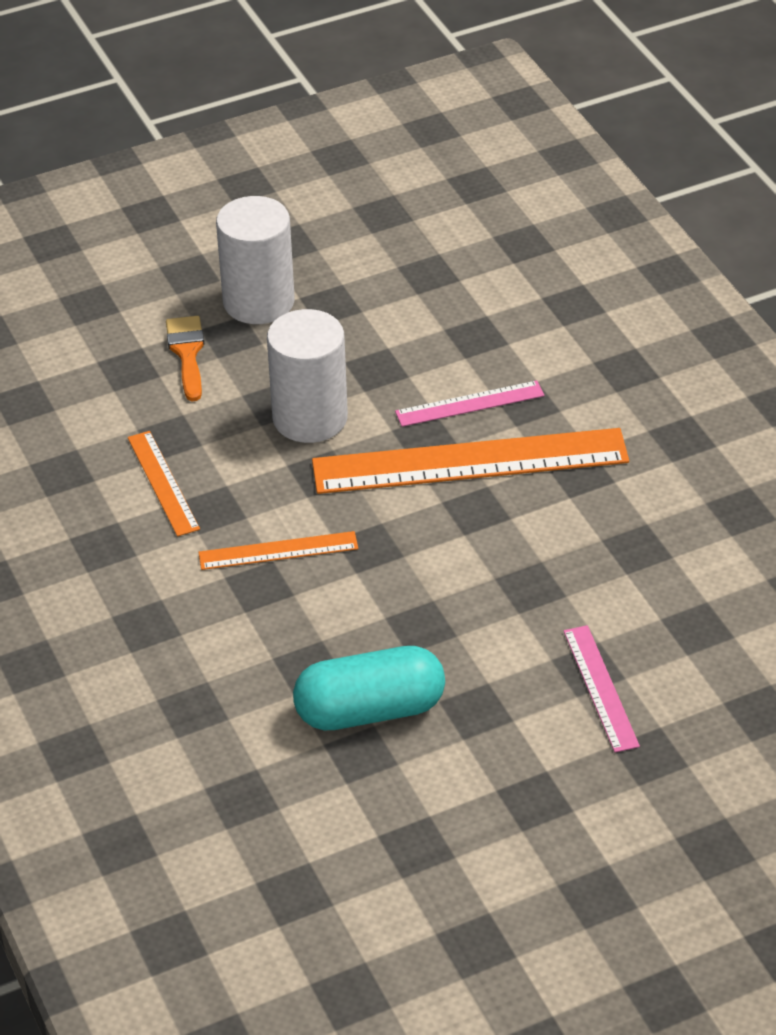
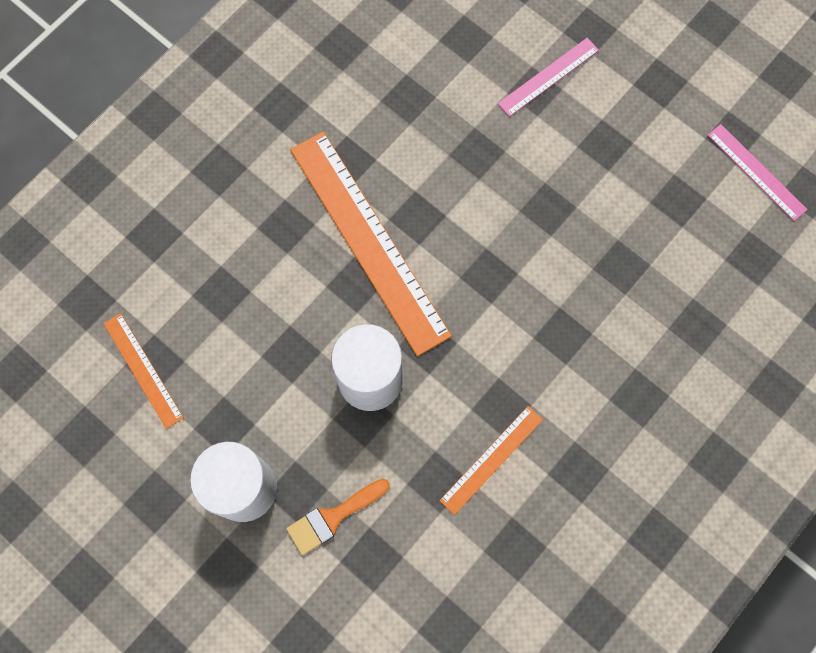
camera: 115 degrees left, 30 degrees up
(278, 551) = (523, 337): orange ruler -> orange ruler (143, 370)
(370, 710) = (640, 209): turquoise capsule -> none
(470, 404) = (304, 266): pink ruler -> pink ruler (756, 172)

